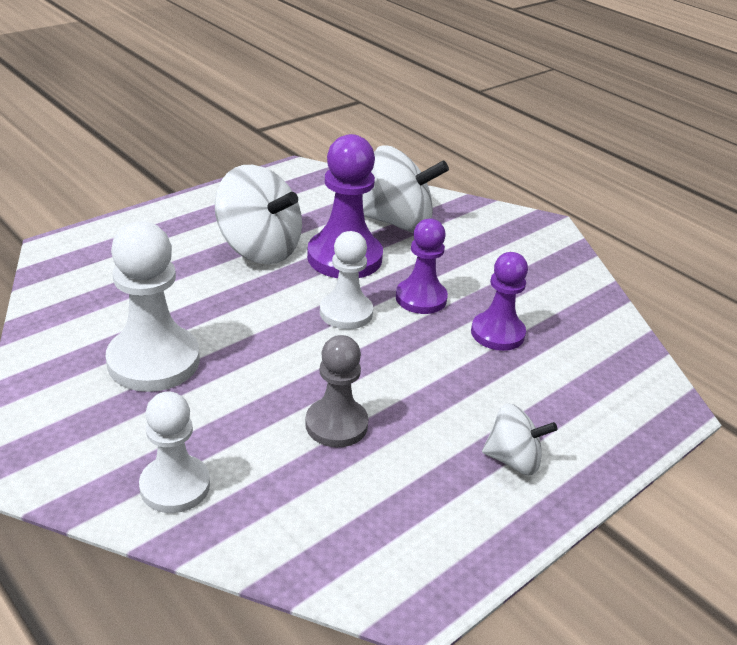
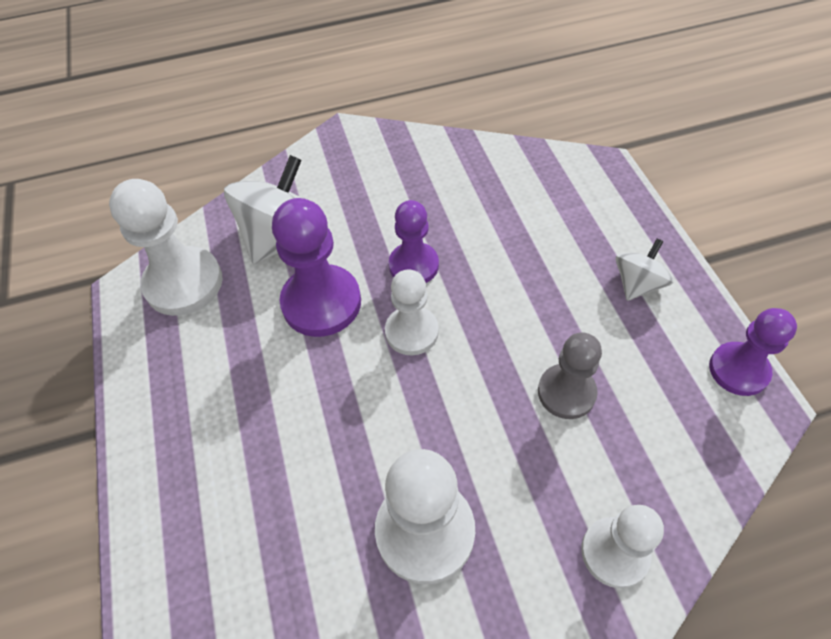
camera: 60 degrees left, 20 degrees up
(259, 249) = (268, 374): white spinning top -> none
(319, 190) = (184, 283): none -> white pawn
(497, 333) = (484, 231): purple pawn -> purple pawn (738, 370)

